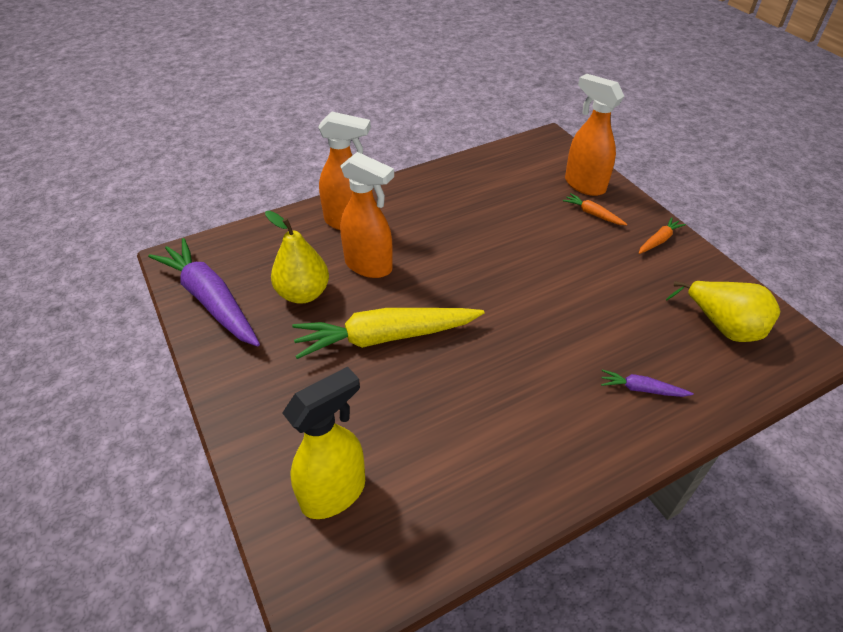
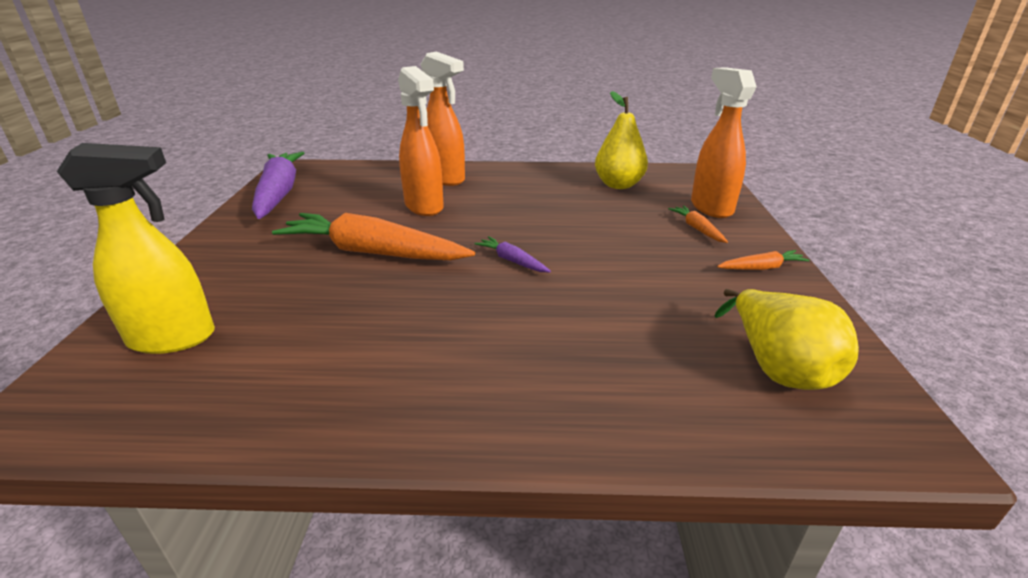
camera: 30 degrees right, 15 degrees down
(303, 293) = (349, 208): yellow pear -> yellow pear (618, 185)
(385, 337) = (373, 252): yellow carrot -> orange carrot
(642, 389) = (590, 385): purple carrot -> purple carrot (512, 261)

